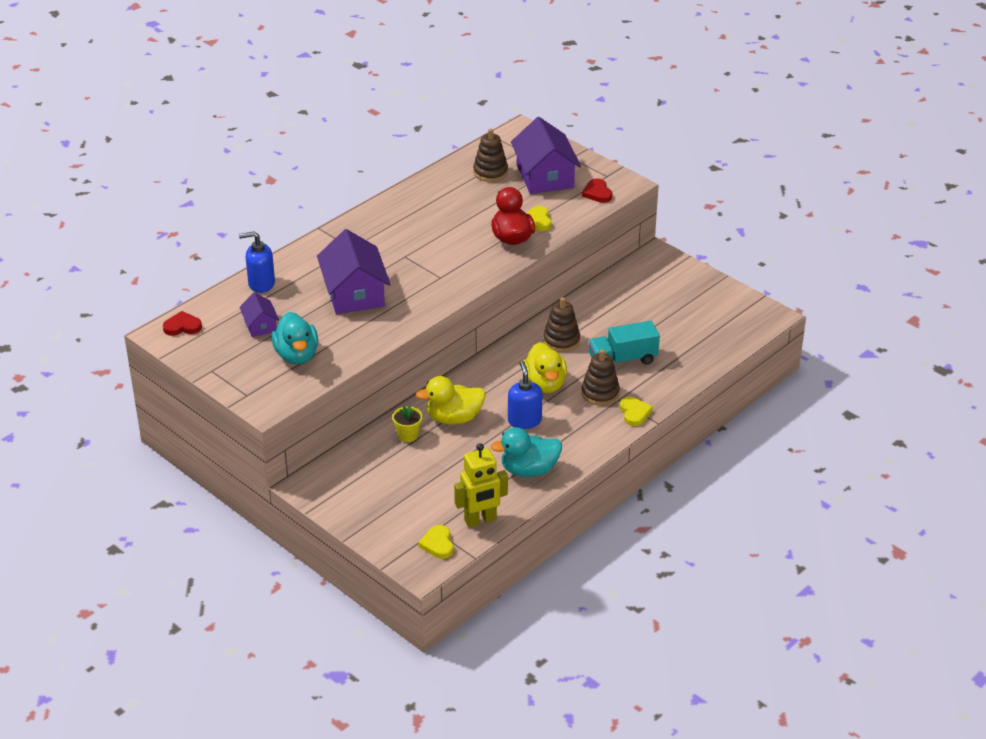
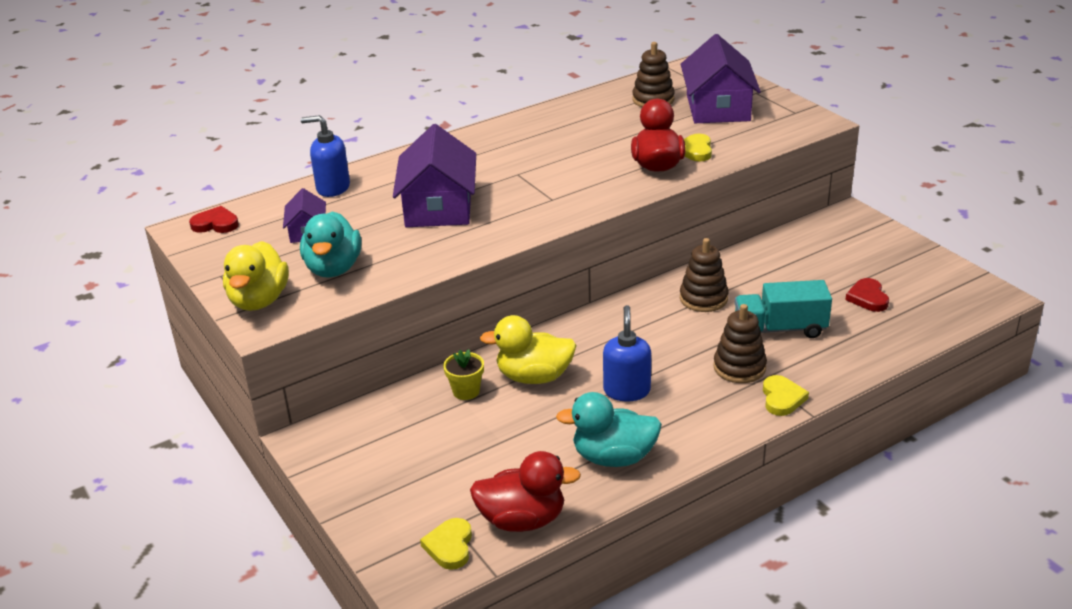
camera: 15 degrees right, 5 degrees down
(480, 520) = (522, 520): yellow robot -> red duck
(545, 384) = (667, 348): yellow duck -> yellow duck (259, 300)
(597, 193) = (779, 128): red heart -> red heart (868, 298)

